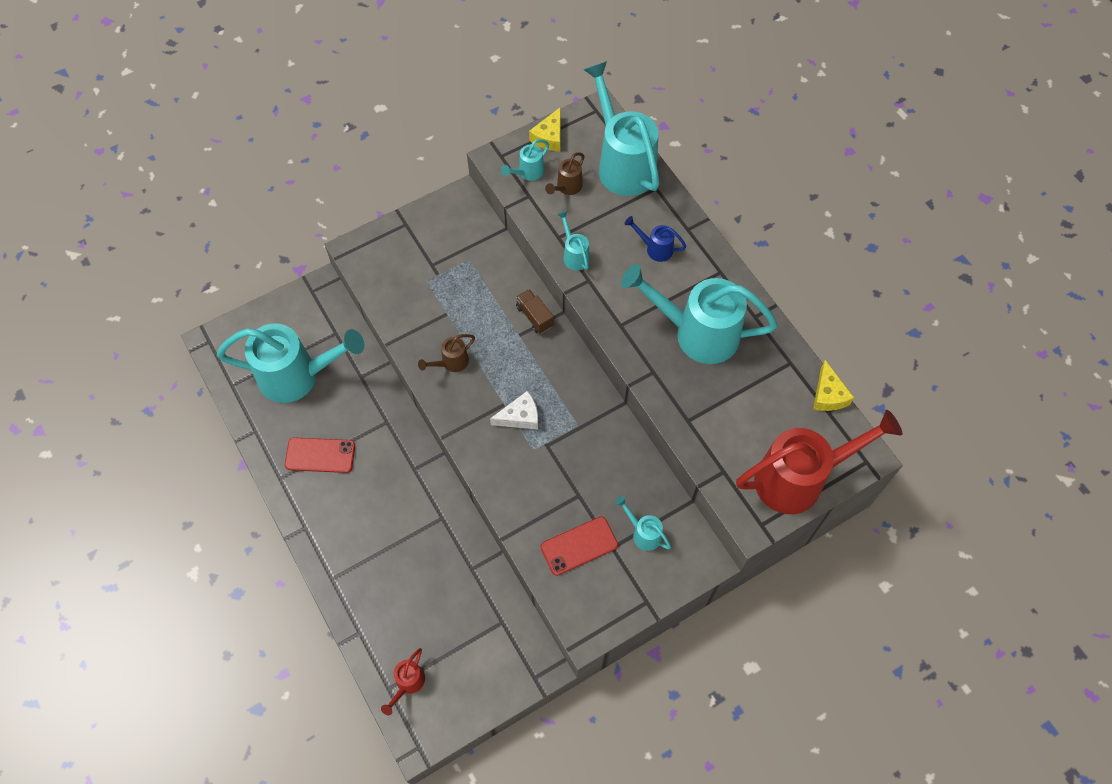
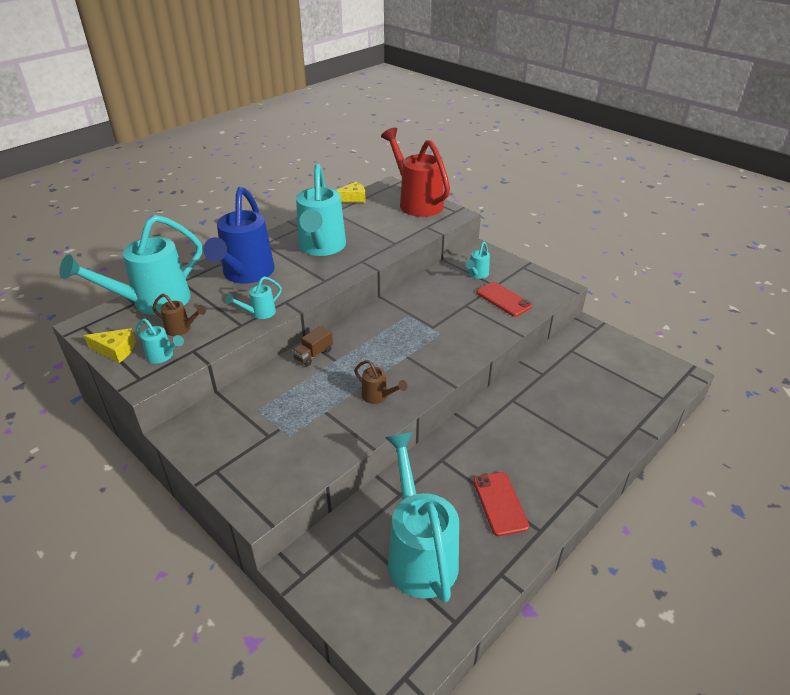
camera: 105 degrees left, 25 degrees down
(408, 683) = (652, 389): red watering can -> none
(520, 416) = (414, 345): white cheese -> none
(655, 248) = (246, 274): blue watering can -> blue watering can, size x2.29

